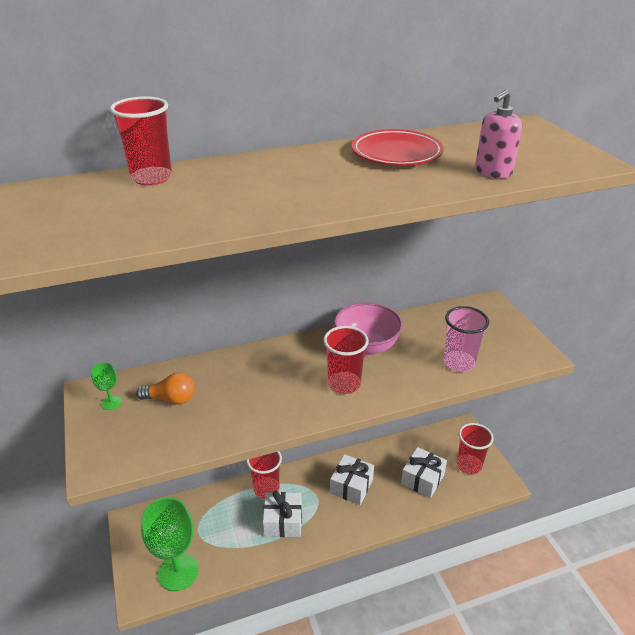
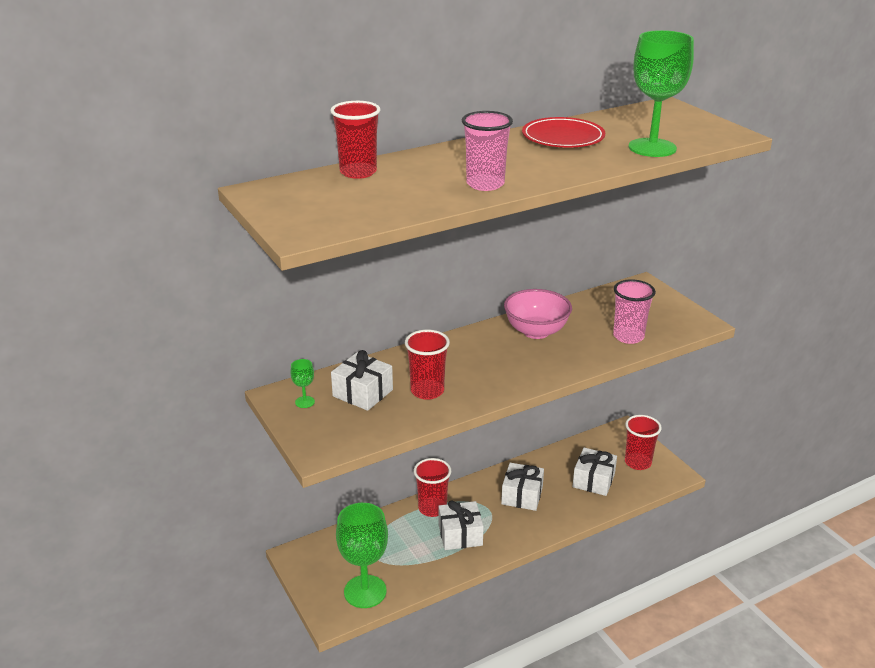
camera: 10 degrees left, 5 degrees down
(171, 399) = (363, 393): orange light bulb -> white gift
(279, 203) = (485, 184): none -> pink cup
(344, 384) = (526, 364): red cup -> red cup (427, 391)
(493, 172) = (652, 148): pink soap dispenser -> green goblet

